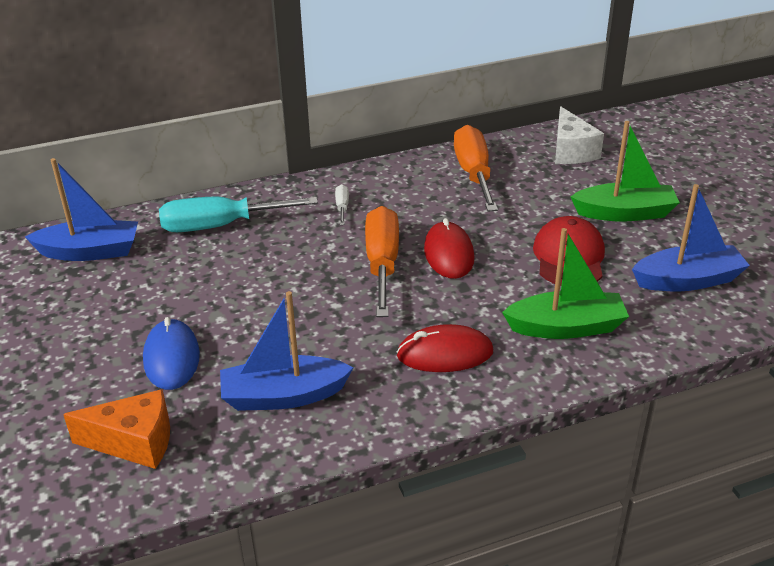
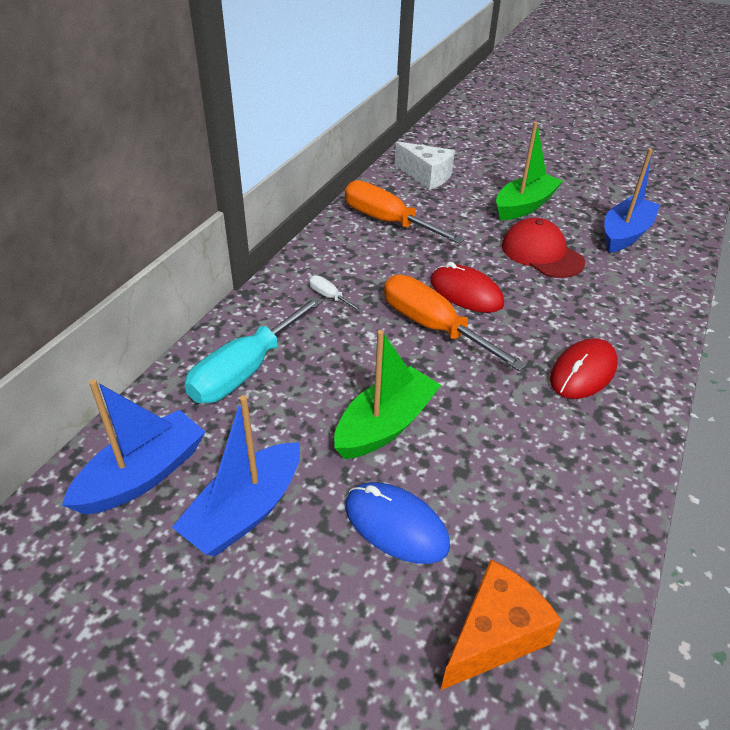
camera: 45 degrees left, 5 degrees up
(283, 396) = (537, 489): blue boat -> blue boat (245, 511)
(566, 327) = (617, 305): green boat -> green boat (385, 425)

